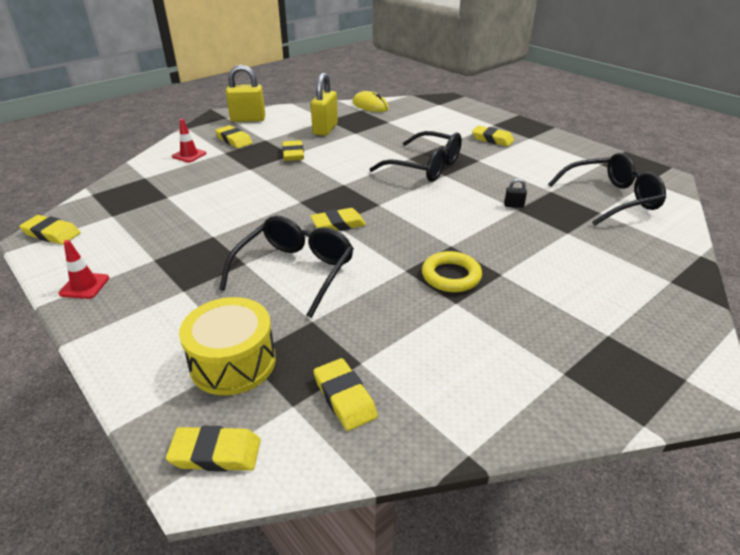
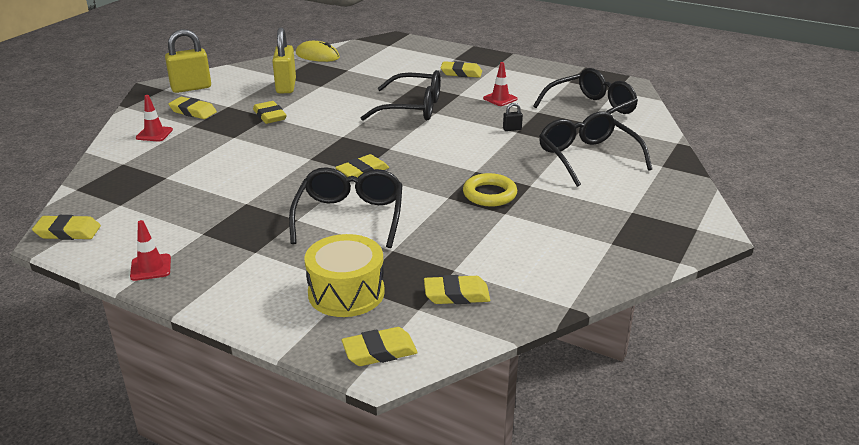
camera: 20 degrees left, 5 degrees down
(345, 397) = (456, 294): yellow eraser -> yellow eraser turned 45 degrees counterclockwise
(518, 171) = (500, 99): none -> red traffic cone
(583, 253) = (588, 157): none -> black glasses

